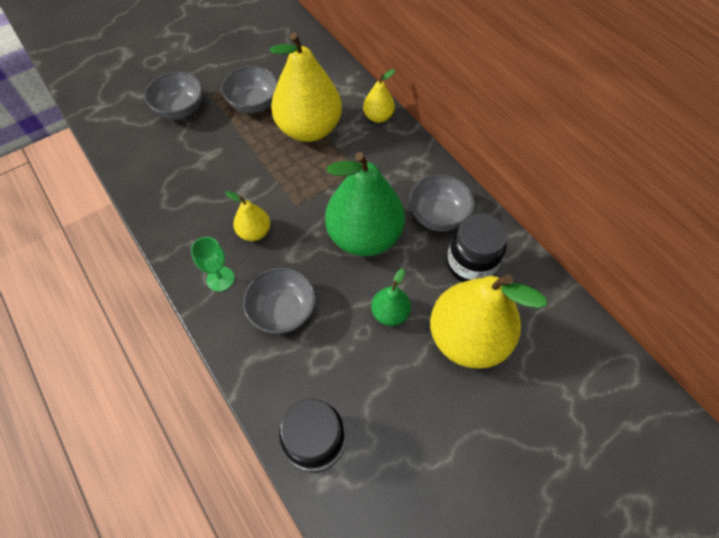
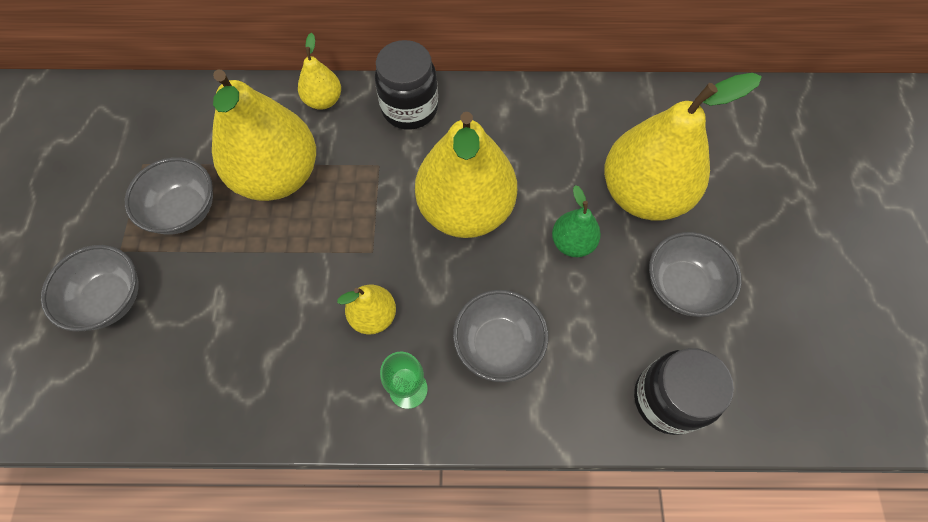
camera: 55 degrees left, 5 degrees up
(364, 236) = (465, 209): green pear -> yellow pear
(438, 215) = (493, 129): grey bowl -> grey bowl (682, 286)
(470, 264) = (568, 139): black jar -> black jar (409, 108)

